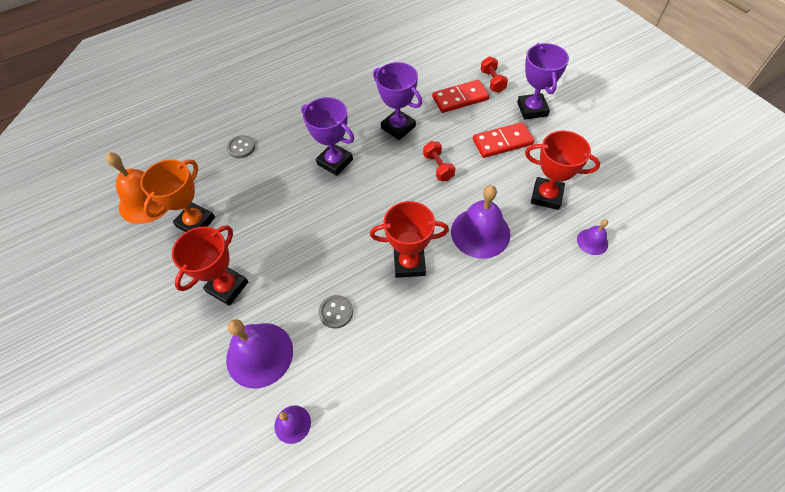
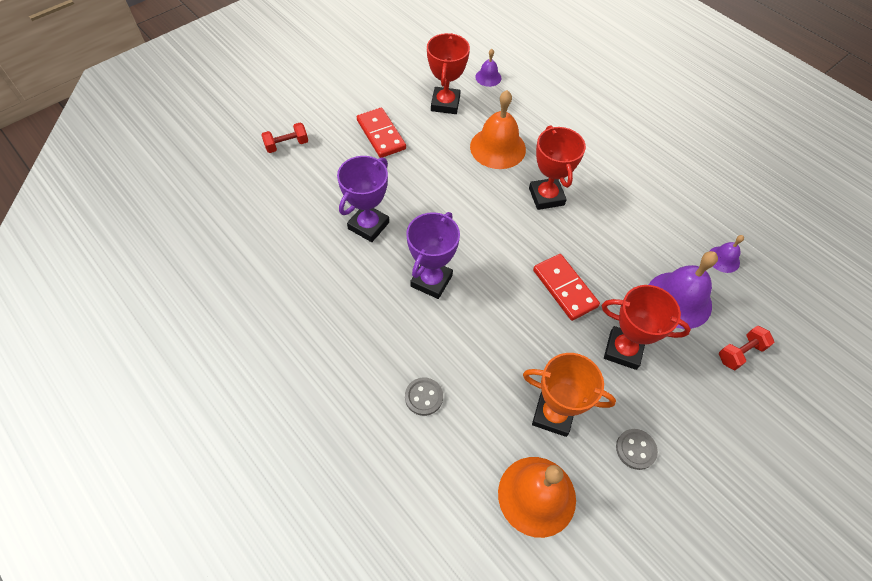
camera: 105 degrees left, 0 degrees up
(336, 312) = (615, 246): grey button -> grey button (635, 449)
(438, 167) = (424, 184): red dumbbell -> red dumbbell (740, 353)
(460, 98) = (316, 172): red domino -> red domino (564, 288)
(480, 232) = (498, 147): purple bell -> orange bell
(532, 109) = (331, 112): purple trophy -> none

